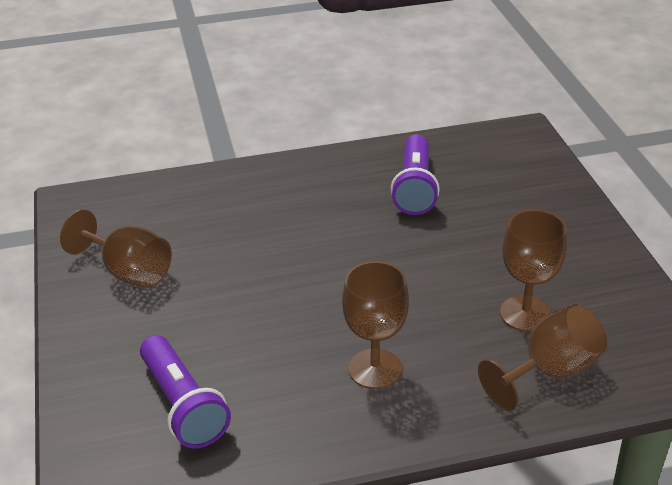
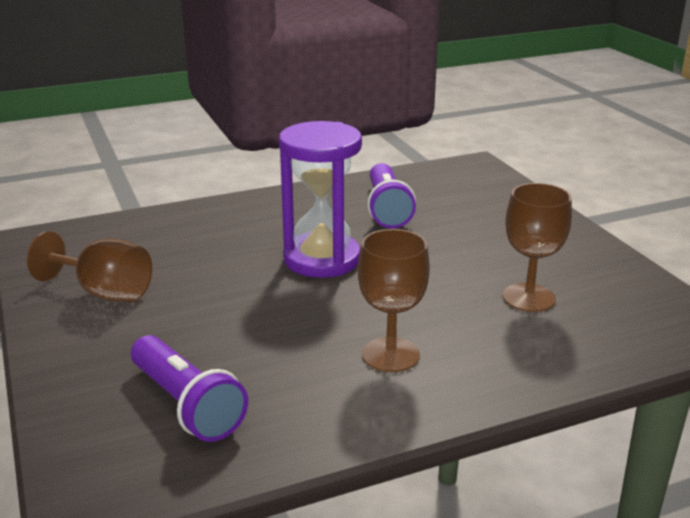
camera: 10 degrees left, 10 degrees down
(336, 248) = (322, 259): none -> purple hourglass
(550, 371) = (571, 342): brown goblet -> none

